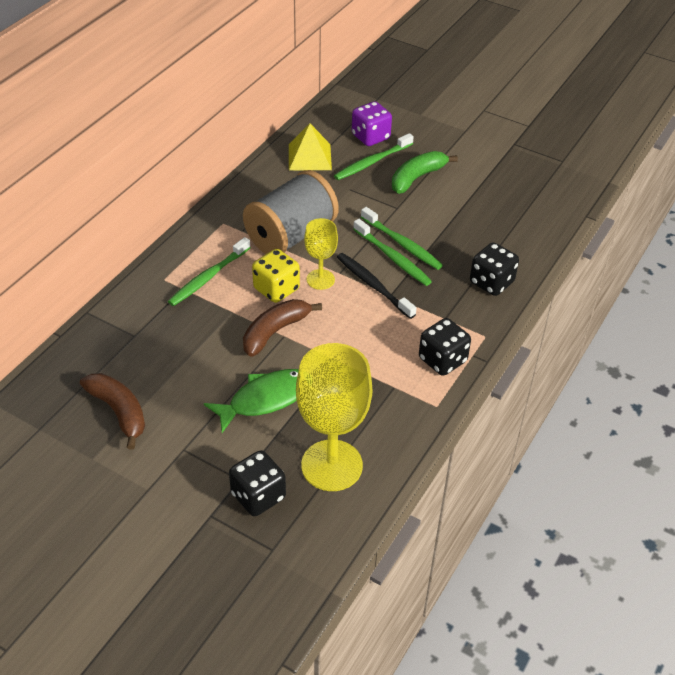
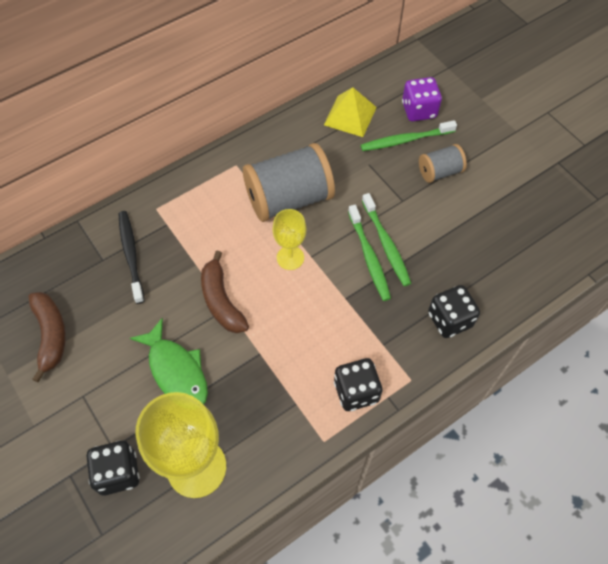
camera: 25 degrees right, 15 degrees up
(208, 277) = (194, 220): green toothbrush -> none
(266, 399) = (176, 371): green fish -> green fish turned 60 degrees clockwise
(275, 331) = (221, 301): brown banana -> brown banana turned 90 degrees counterclockwise
(276, 289) = (246, 254): yellow dice -> none
(373, 285) = (335, 281): black toothbrush -> black toothbrush (131, 255)
(417, 177) = (440, 172): green banana -> grey spool

